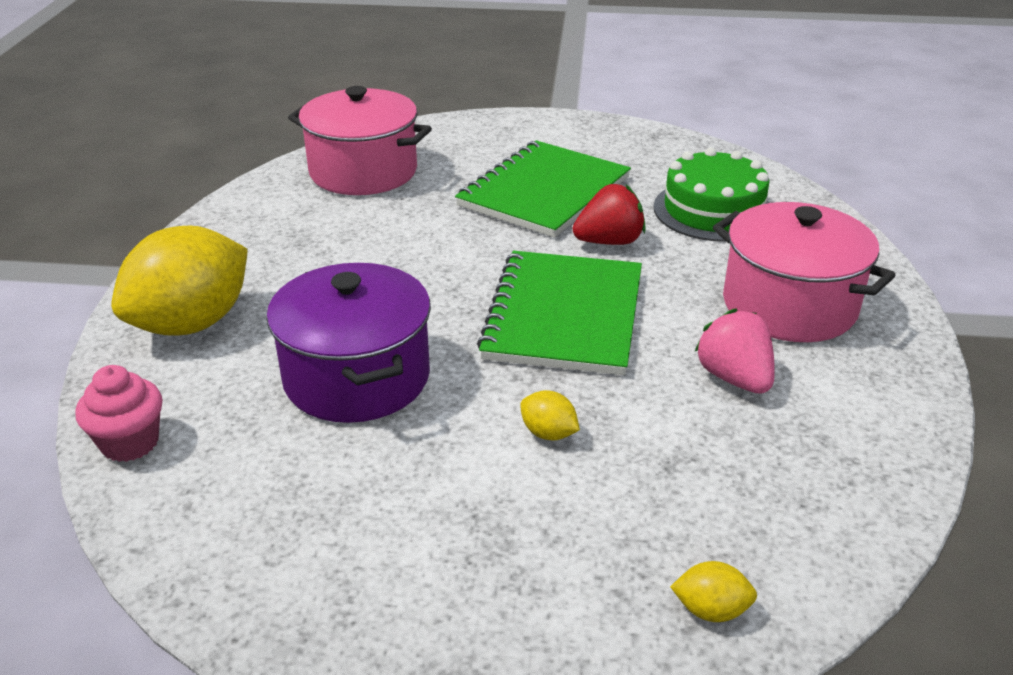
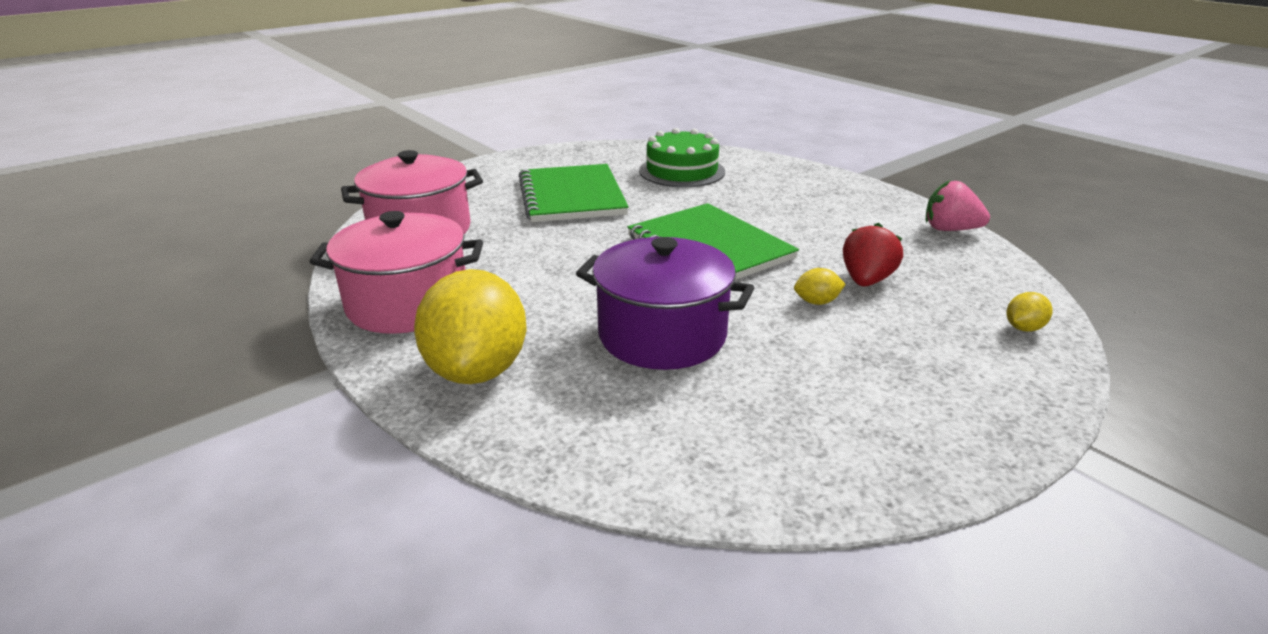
camera: 45 degrees left, 5 degrees down
(130, 443) = (589, 461): pink cupcake -> none
(609, 242) = (659, 205): red strawberry -> red strawberry (866, 280)
(734, 378) = (840, 235): pink strawberry -> pink strawberry (950, 229)
(789, 305) = (799, 196): pink pot -> pink pot (408, 304)

